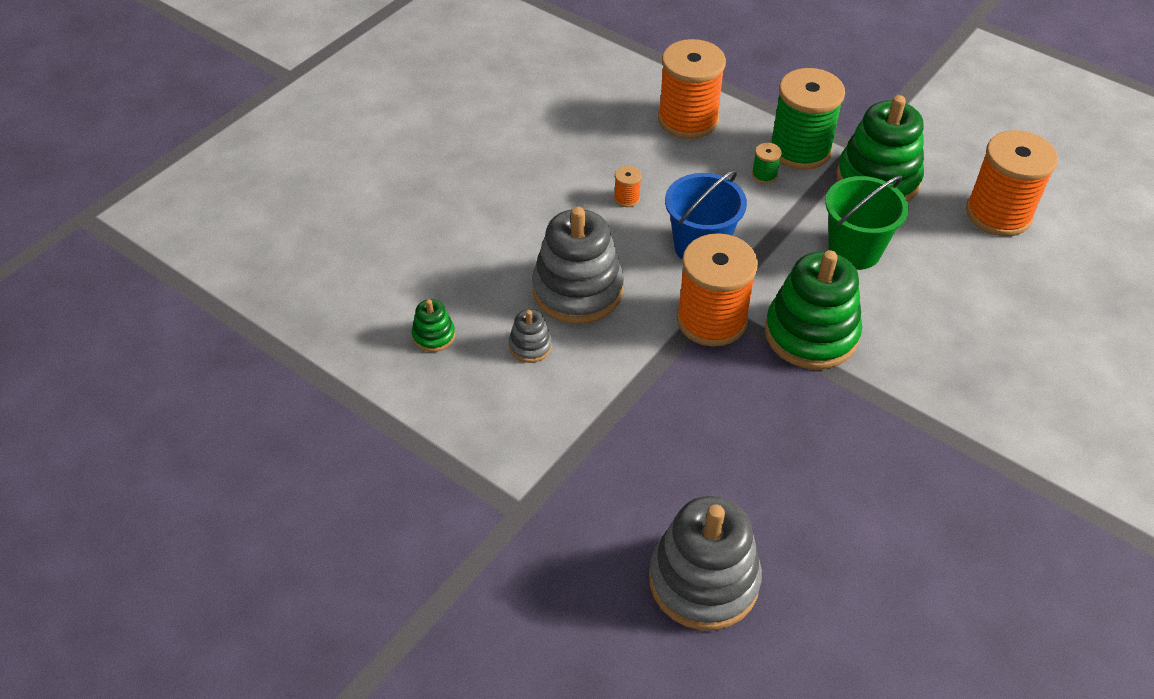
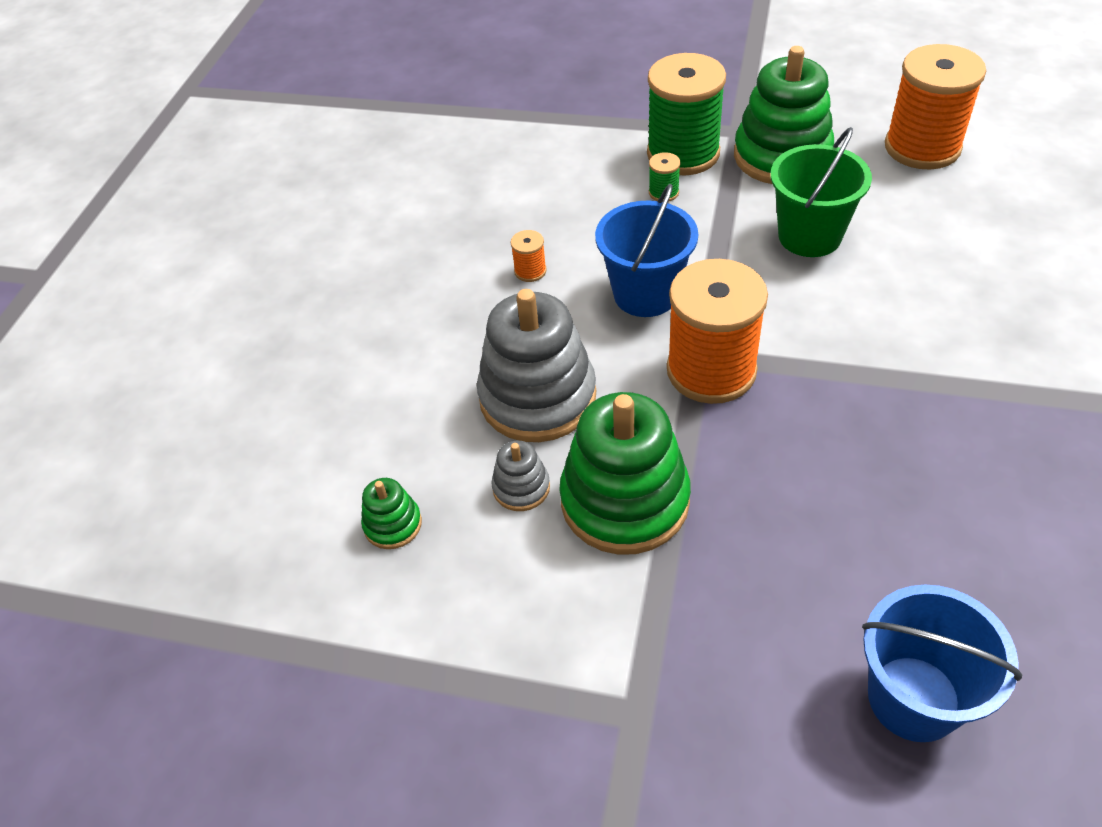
camera: 20 degrees left, 0 degrees up
(688, 120) = (545, 164): orange spool -> none
(703, 580) = (913, 698): grey stacking toy -> blue bucket
(811, 334) = (827, 342): green stacking toy -> green stacking toy (624, 500)

